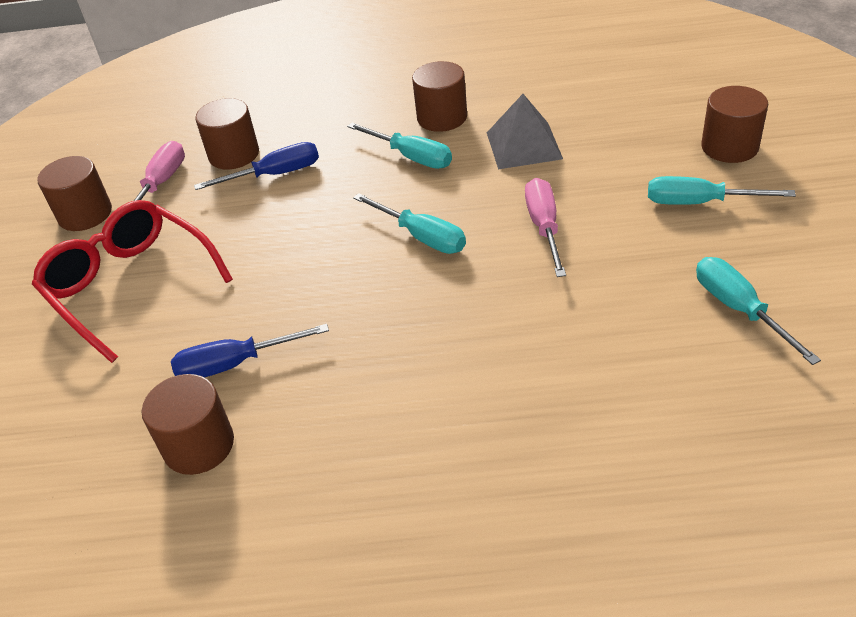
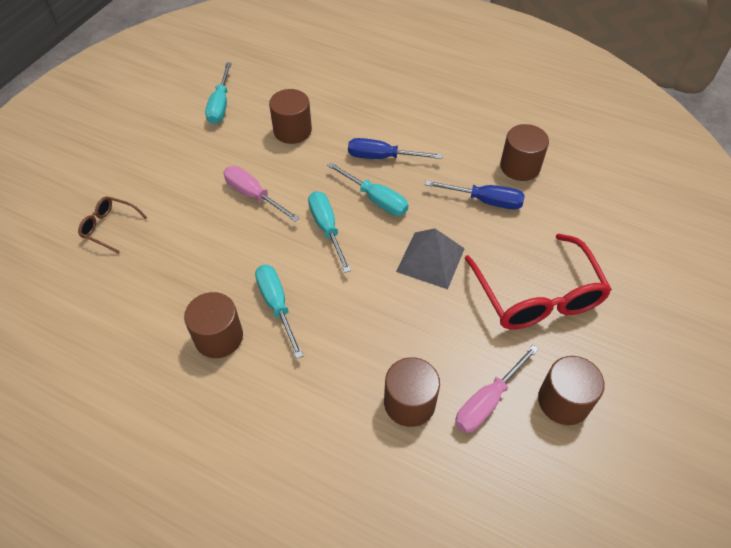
camera: 155 degrees left, 10 degrees up
(275, 174) = (387, 351): blue screwdriver -> blue screwdriver (382, 157)
(523, 145) = (196, 268): grey pyramid -> grey pyramid (430, 260)
(544, 227) = (253, 195): pink screwdriver -> pink screwdriver turned 105 degrees clockwise
(656, 132) = (109, 227): none -> brown glasses
(699, 203) = (159, 164): turquoise screwdriver -> turquoise screwdriver (375, 199)
(729, 147) = (91, 190): brown cylinder -> brown cylinder (292, 131)

